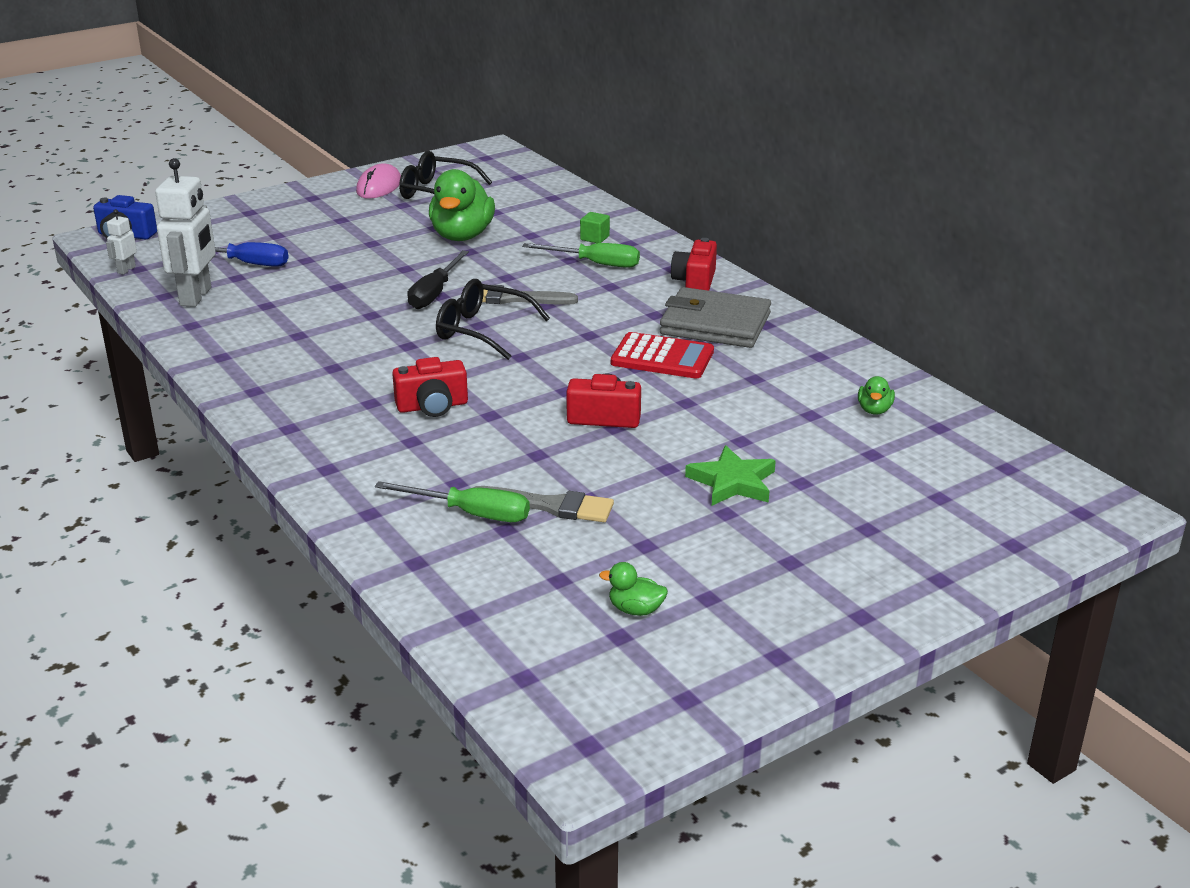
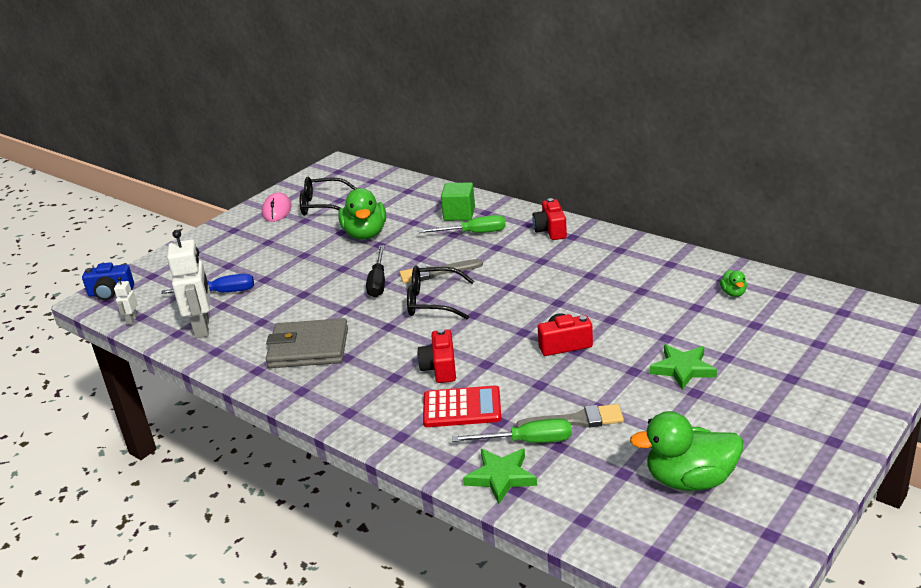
camera: 15 degrees left, 0 degrees up
(408, 544) = (501, 477): none -> green star
(432, 406) = (440, 368): red camera -> red camera turned 120 degrees clockwise
(594, 238) = (459, 214): green cube -> green cube, size x1.75
(635, 610) = (690, 480): green duck -> green duck, size x2.21
(662, 357) = (570, 291): red calculator -> red calculator (462, 408)
(715, 324) = (586, 258): grey wallet -> grey wallet (308, 348)

